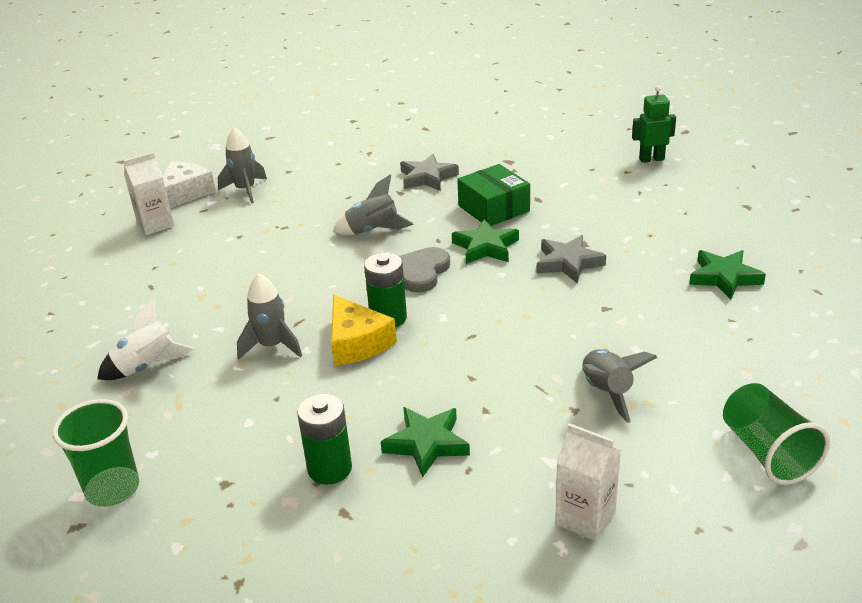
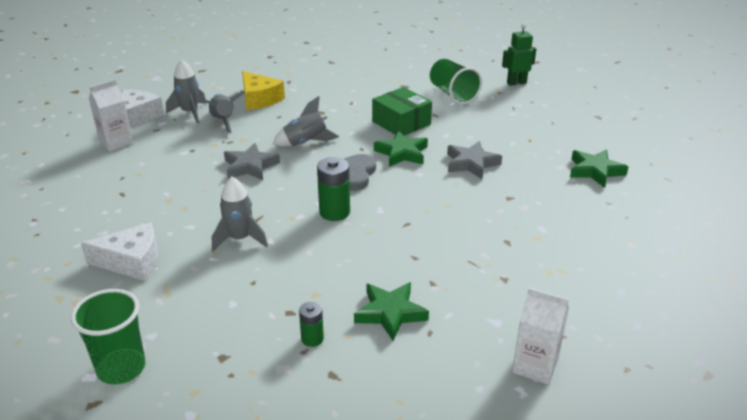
camera: 10 degrees left, 0 degrees up
(146, 367) = (132, 261): white rocket -> white cheese
(330, 469) = (312, 339): green battery -> green battery, size x0.59
(357, 343) = (312, 233): yellow cheese -> yellow cheese (259, 99)
(427, 177) = (341, 100): grey star -> grey star (250, 166)
(607, 392) = (527, 264): grey rocket -> grey rocket (223, 121)
(767, 452) = (663, 304): green cup -> green cup (453, 94)

